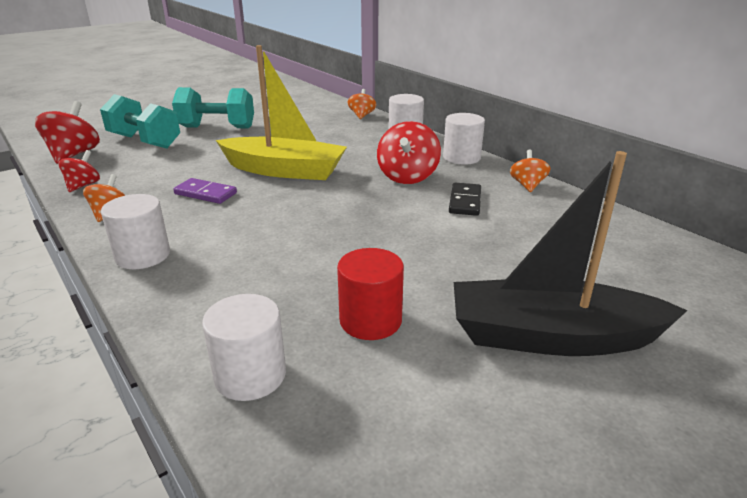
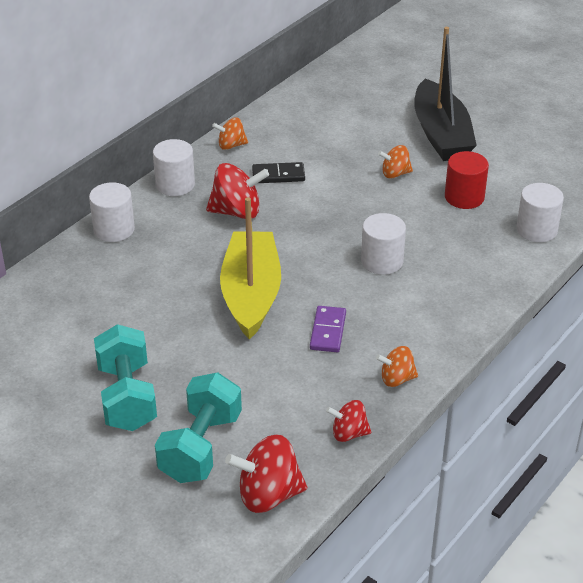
camera: 105 degrees left, 10 degrees up
(143, 255) = (451, 324): white cylinder -> white cylinder (382, 261)
(362, 115) = (46, 275): orange spinning top -> orange spinning top (395, 174)

